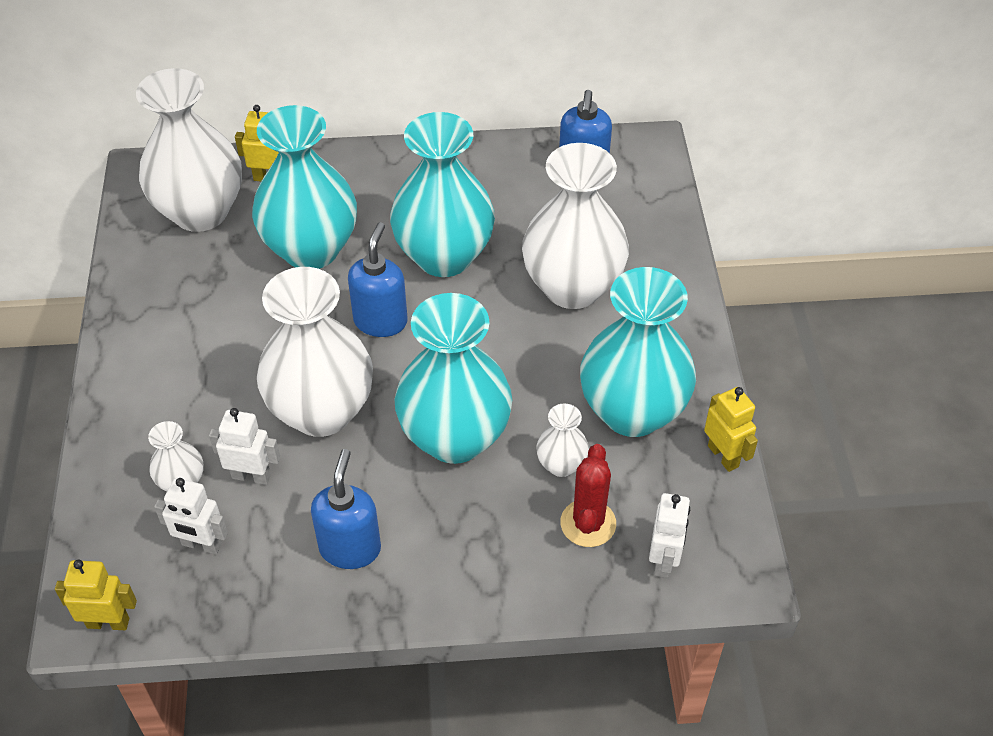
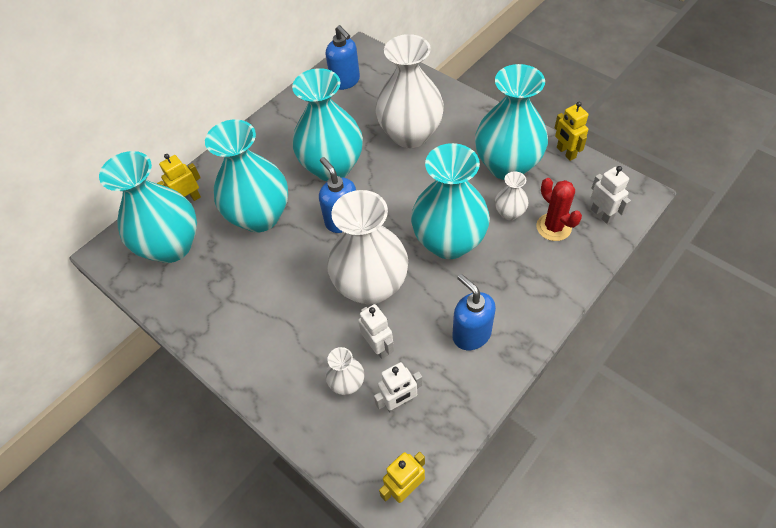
camera: 40 degrees left, 5 degrees up
(200, 212) = (172, 246): white vase -> turquoise vase
(251, 476) = (378, 347): white robot -> white robot turned 90 degrees clockwise
(723, 456) = (565, 152): yellow robot -> yellow robot turned 135 degrees counterclockwise

